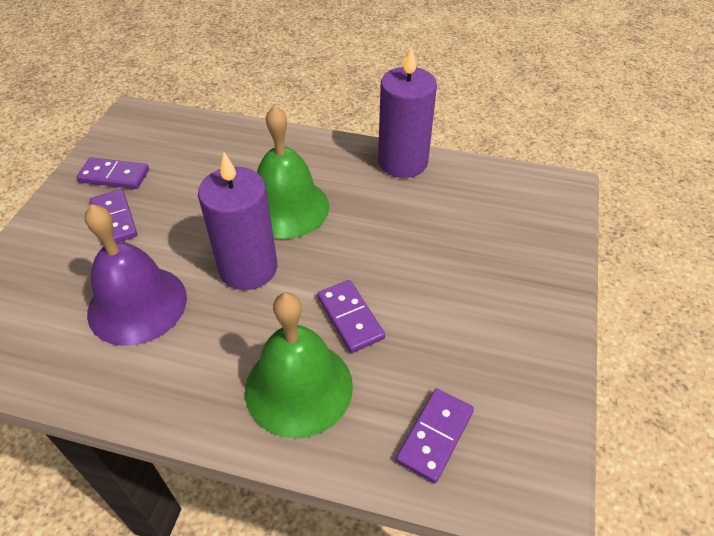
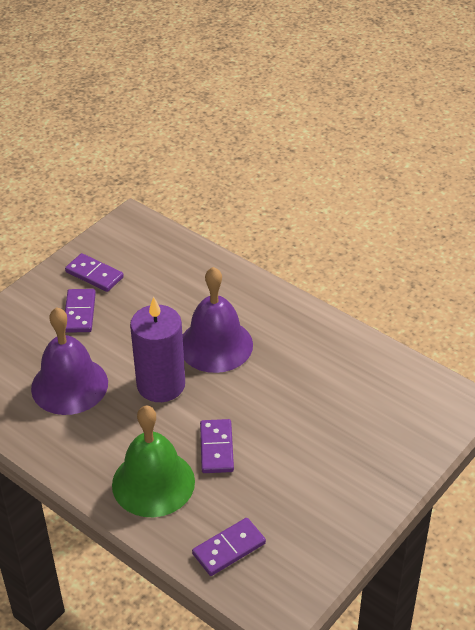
camera: 25 degrees right, 5 degrees down
(287, 207) = (215, 345): green bell -> purple bell
(402, 162) = (335, 335): purple candle -> none

